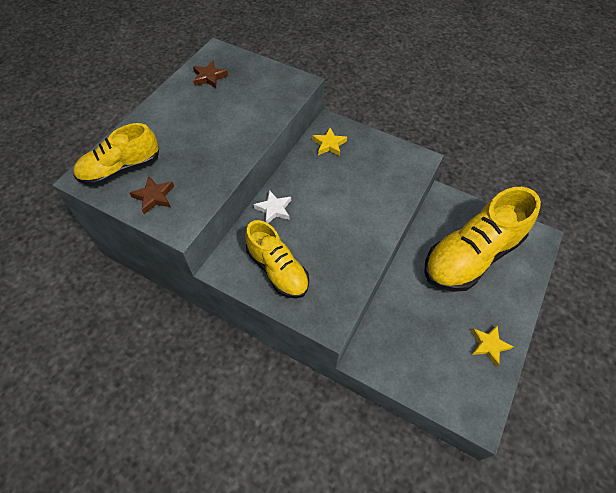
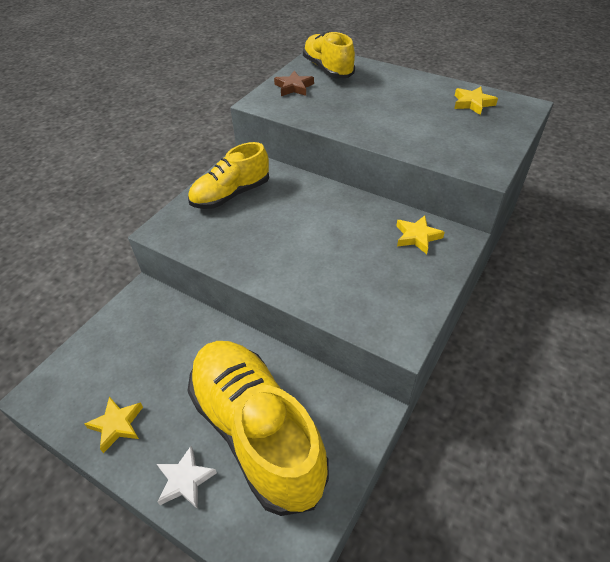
camera: 95 degrees right, 10 degrees down
(209, 77) = (472, 103): brown star -> yellow star
(274, 209) = (309, 191): white star -> white star (185, 480)

